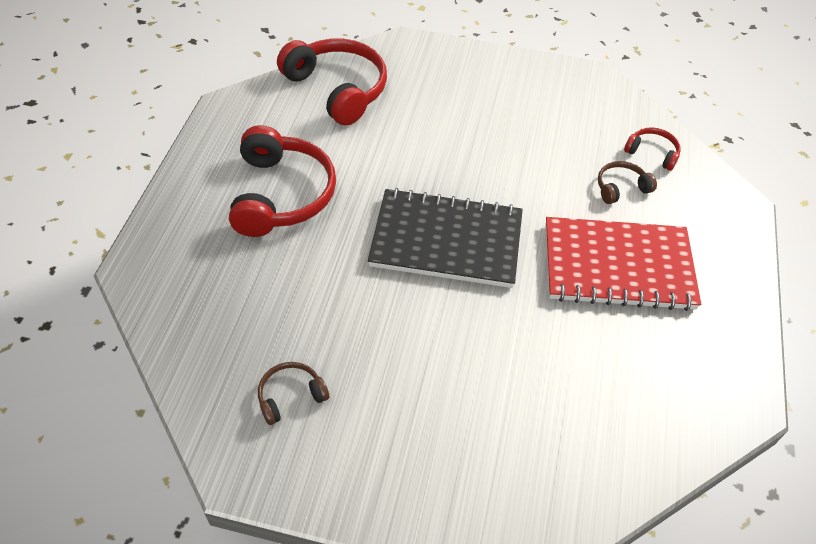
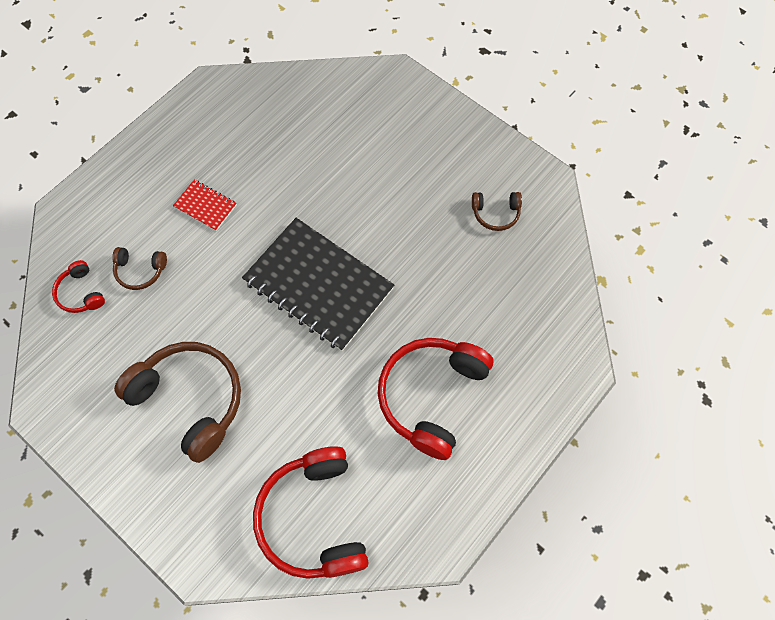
camera: 150 degrees left, 15 degrees up
(490, 120) = (190, 400): none -> brown headphones
(617, 266) = (205, 206): red notebook -> red notebook, size x0.44

